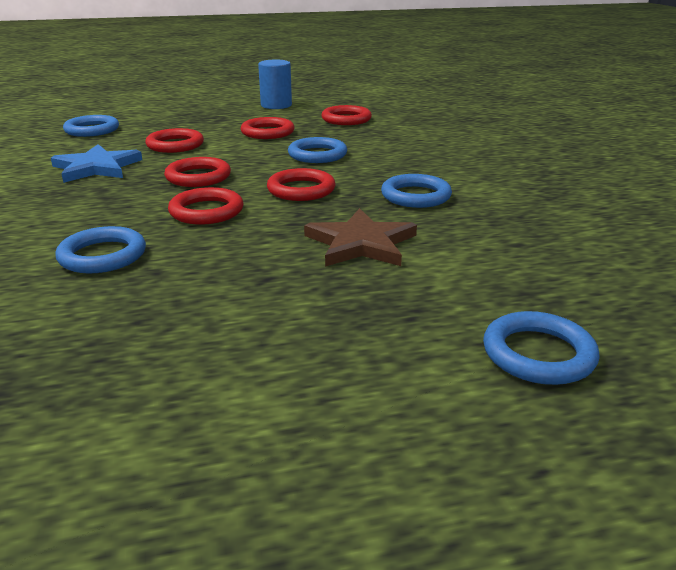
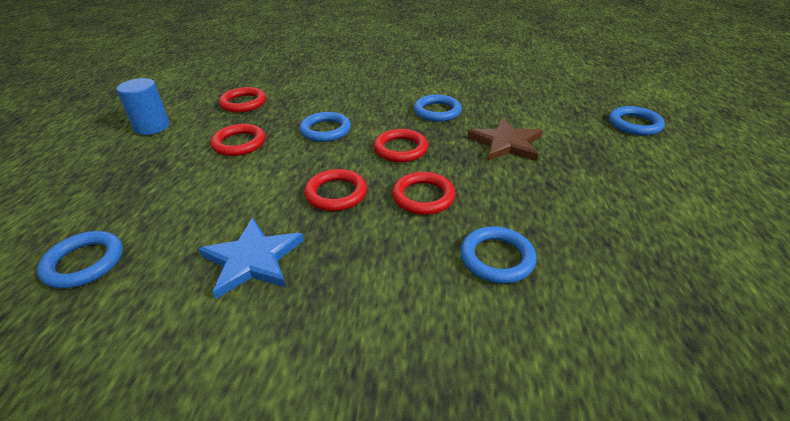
camera: 70 degrees left, 10 degrees up
(175, 145) = (224, 199): red ring -> none

